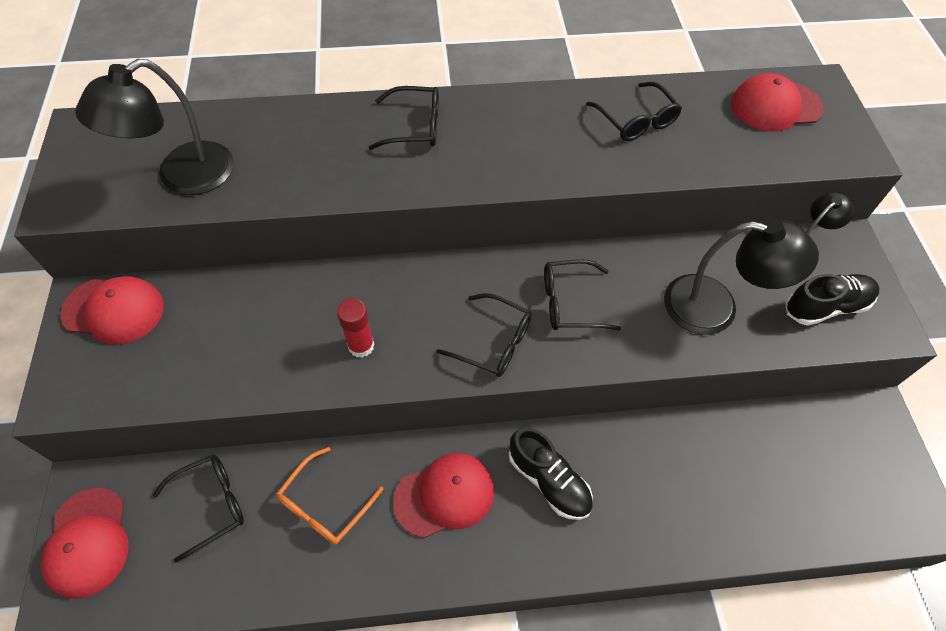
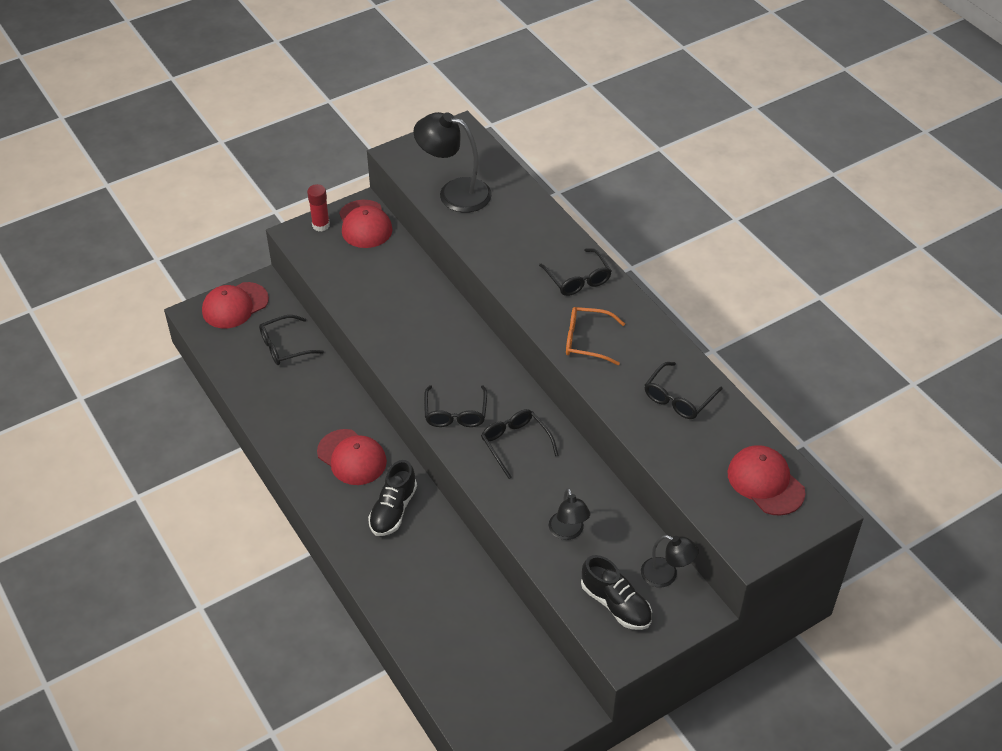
camera: 65 degrees right, 10 degrees down
(211, 504) = (284, 347): black glasses -> black glasses turned 120 degrees clockwise
(325, 505) = (312, 400): orange glasses -> orange glasses (586, 341)
(361, 346) = (411, 348): red glue stick -> red glue stick (321, 225)
(715, 307) = (568, 532): black lamp -> black lamp, size x0.58

